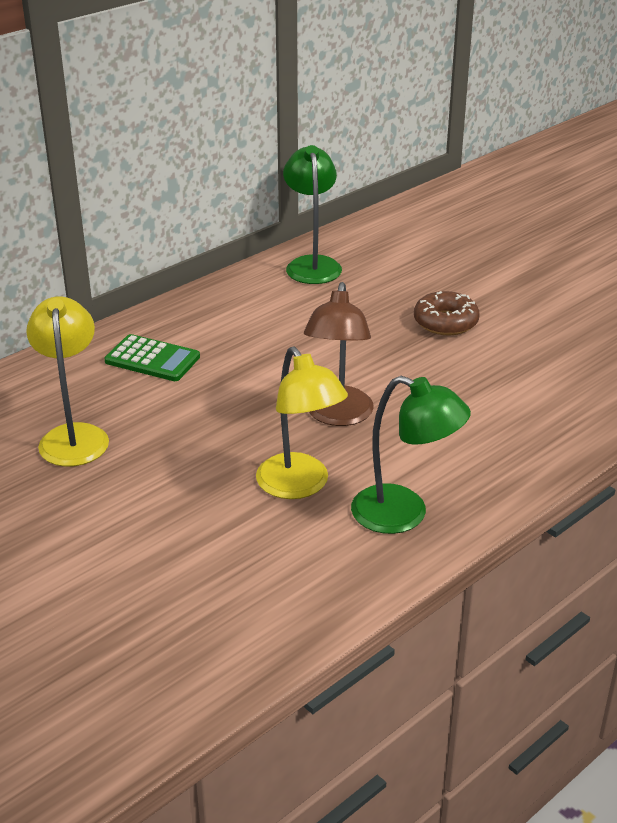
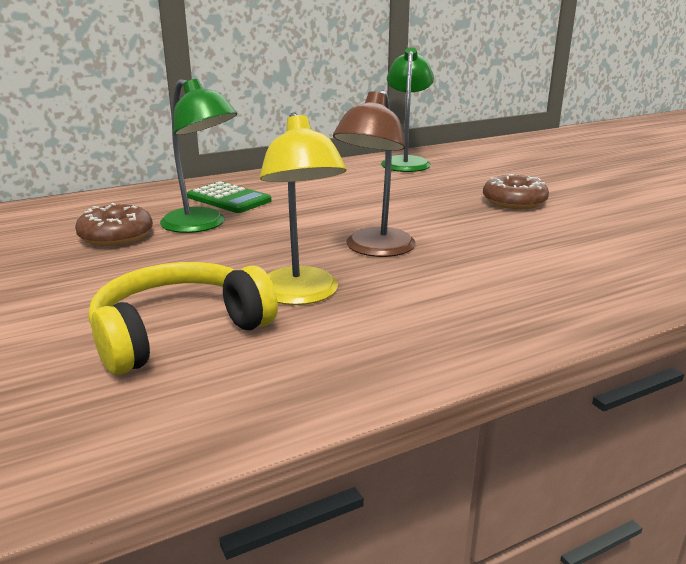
camera: 15 degrees right, 10 degrees down
(74, 436) = (116, 236): yellow lamp -> brown donut
(219, 544) = (178, 331): none -> yellow headphones
(404, 514) = (405, 334): green lamp -> green lamp (202, 225)

